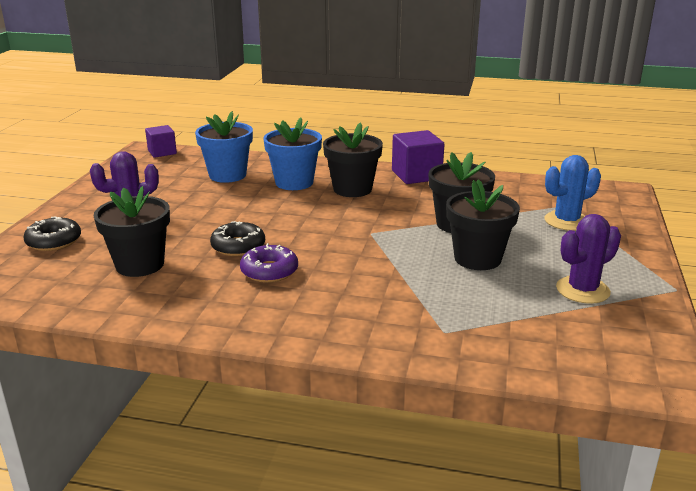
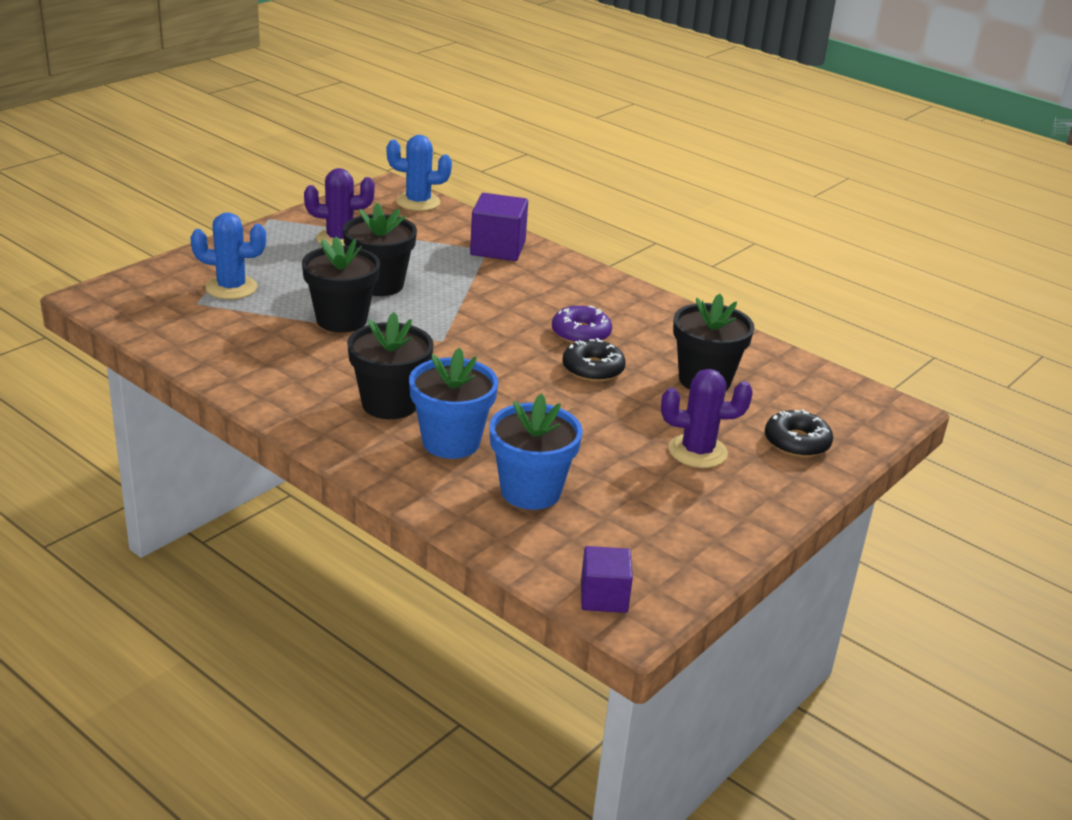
camera: 155 degrees left, 5 degrees up
(416, 175) = (278, 399): purple cube -> purple cube (498, 248)
(606, 374) = (418, 202): none -> blue cactus

